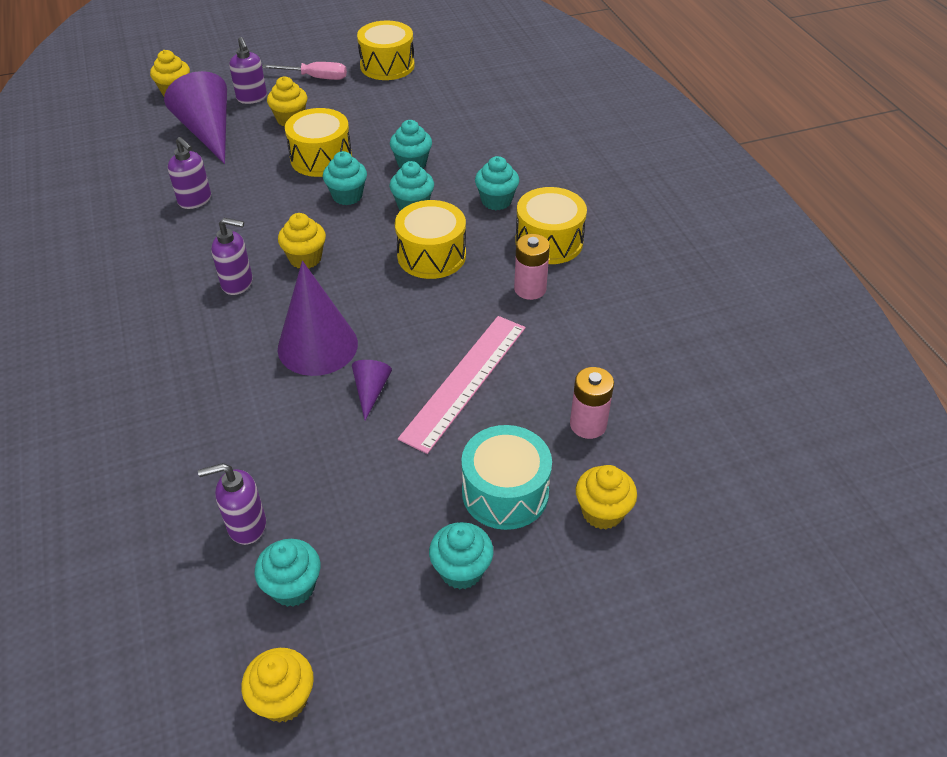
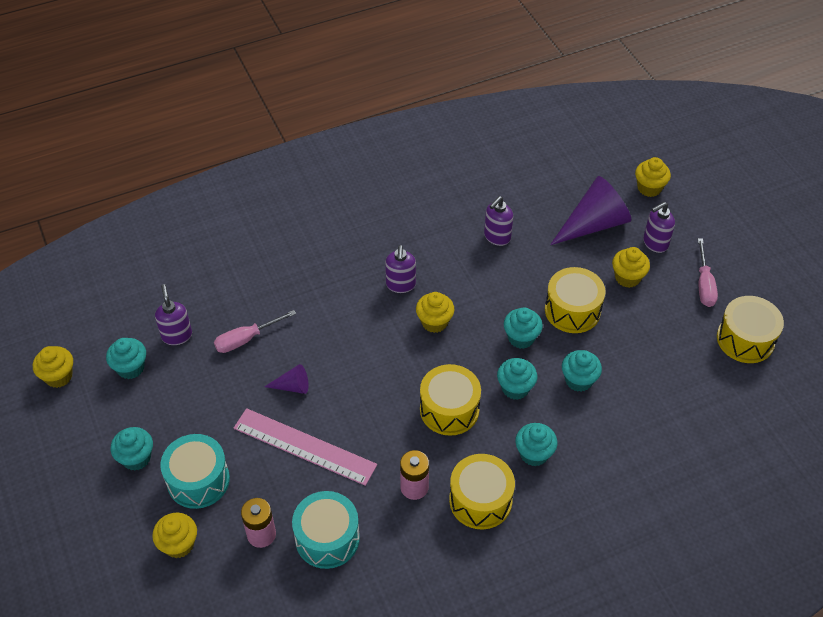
camera: 85 degrees right, 5 degrees up
(278, 440) = (246, 339): none -> pink screwdriver
(317, 346) = (336, 346): purple cone -> none
(593, 363) = (327, 538): none -> turquoise drum

